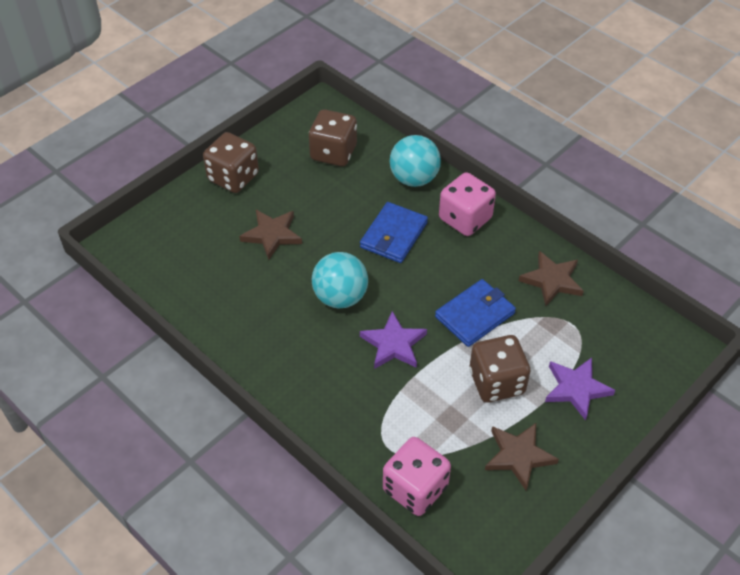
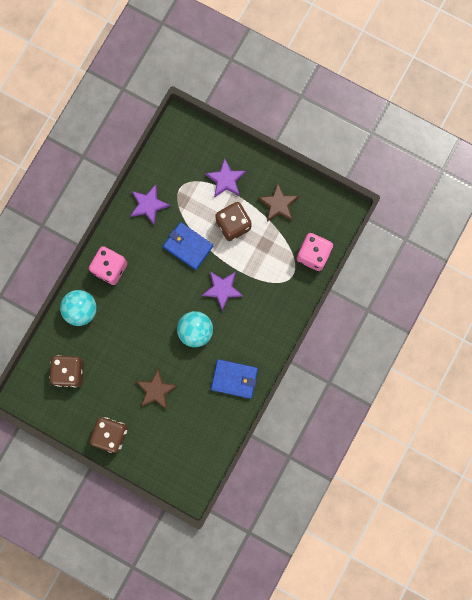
camera: 105 degrees left, 30 degrees up
(393, 235) = (136, 311): blue wallet -> blue wallet (234, 379)
(552, 280) = (148, 205): brown star -> purple star

